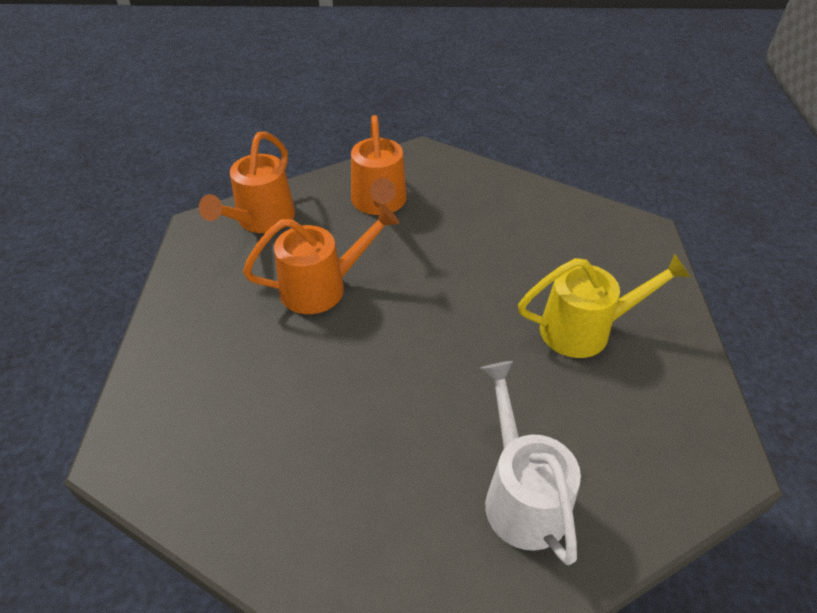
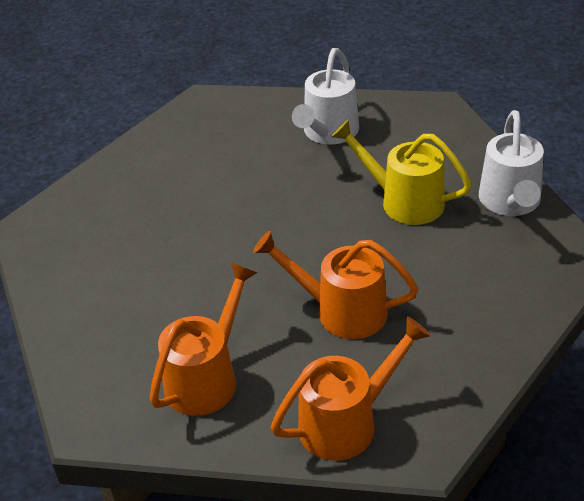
camera: 140 degrees left, 5 degrees down
(221, 497) = (510, 203): none -> white watering can
(586, 329) = (179, 186): yellow watering can -> yellow watering can (403, 201)

